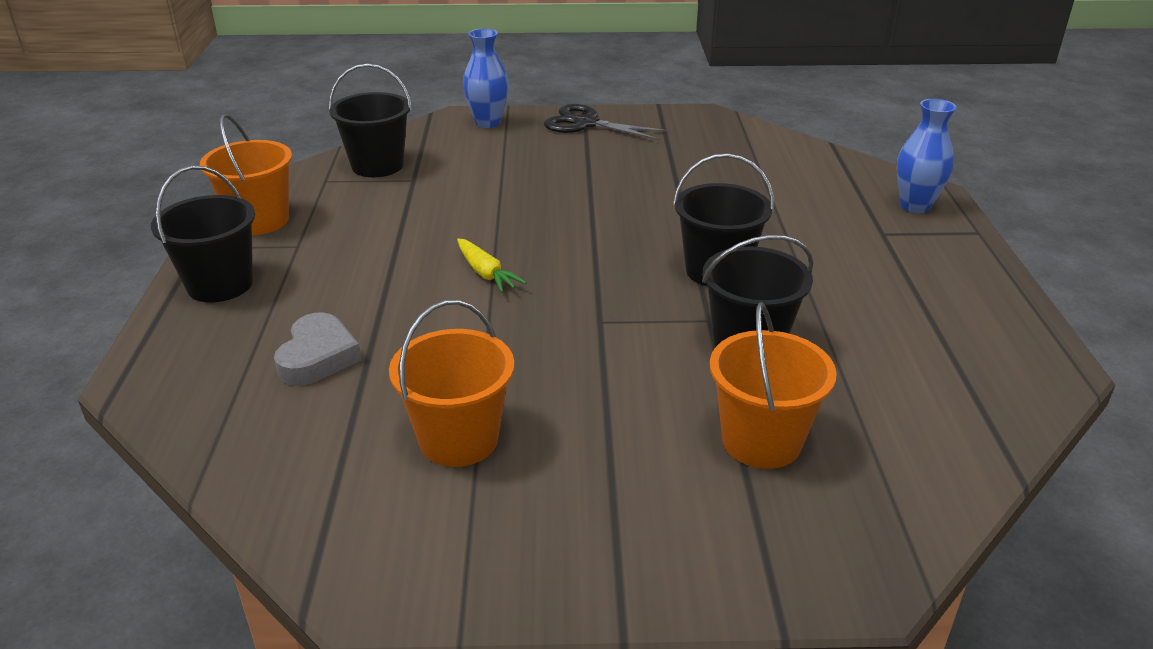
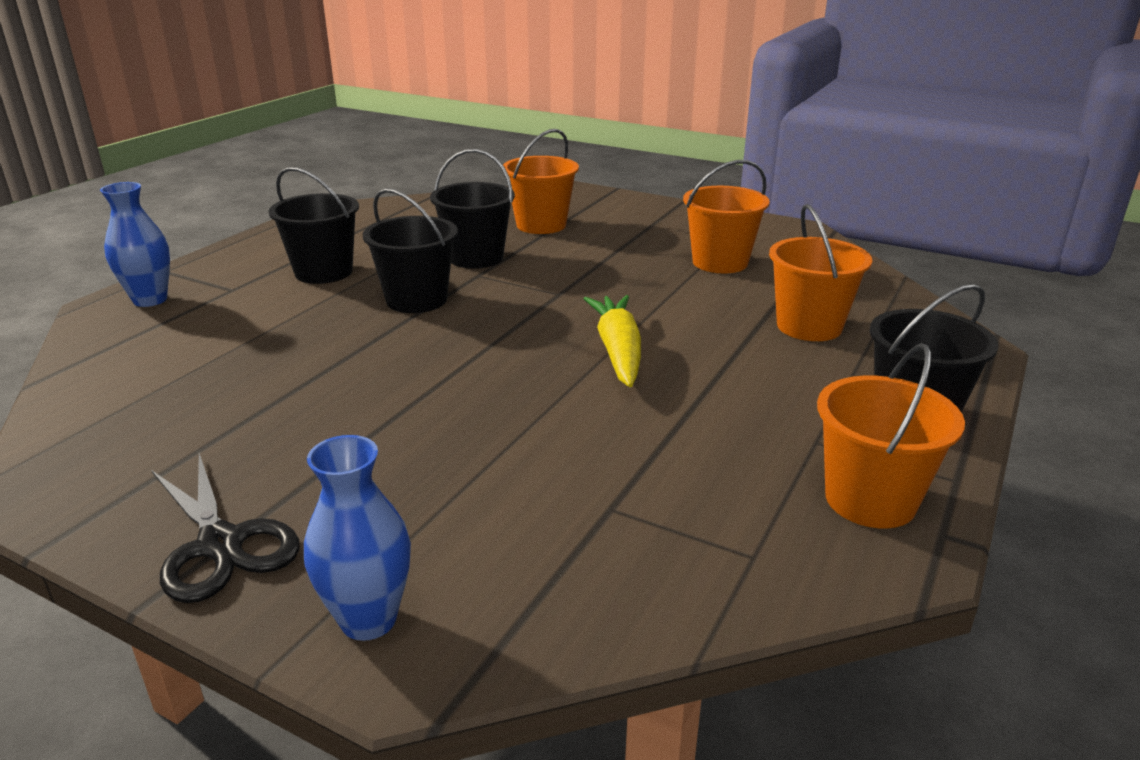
camera: 150 degrees left, 5 degrees down
(318, 357) = (809, 326): grey heart -> orange bucket
(377, 165) = (650, 563): black bucket -> black bucket (323, 272)
(486, 273) = (618, 351): yellow carrot -> yellow carrot, size x1.56

